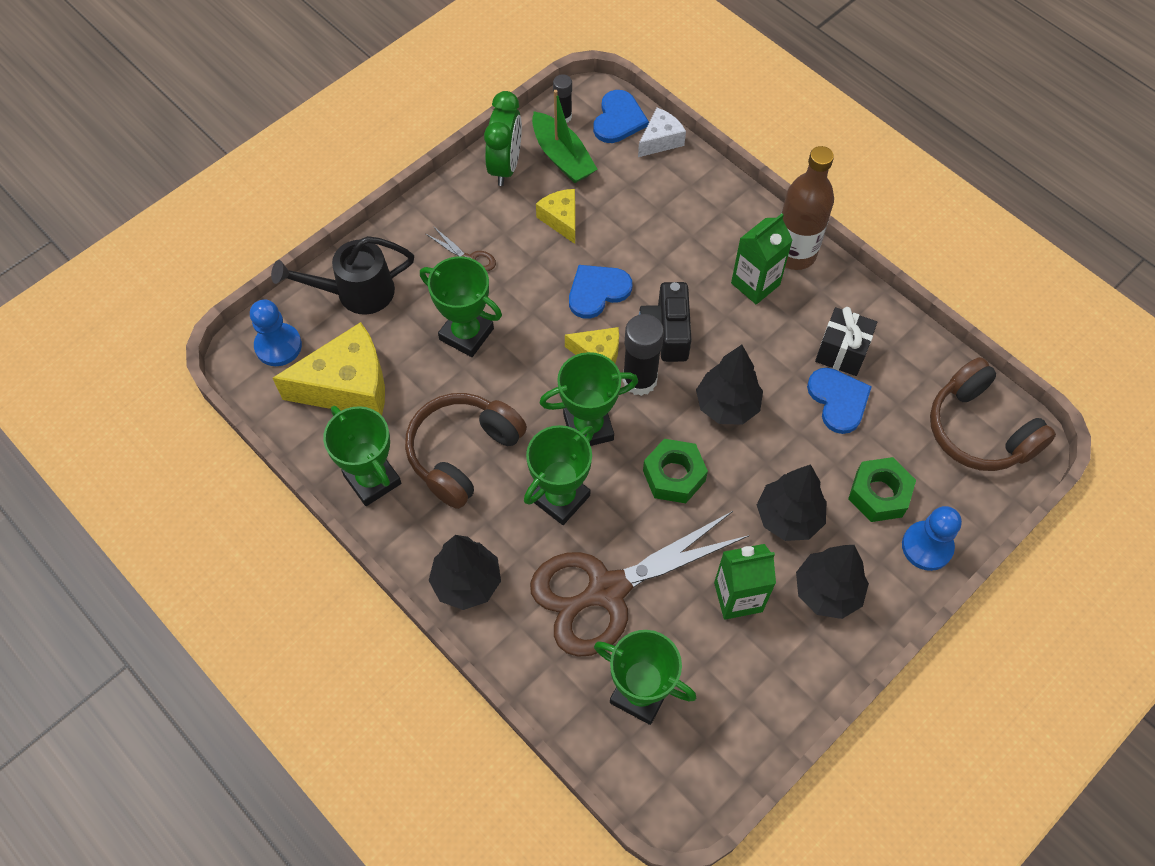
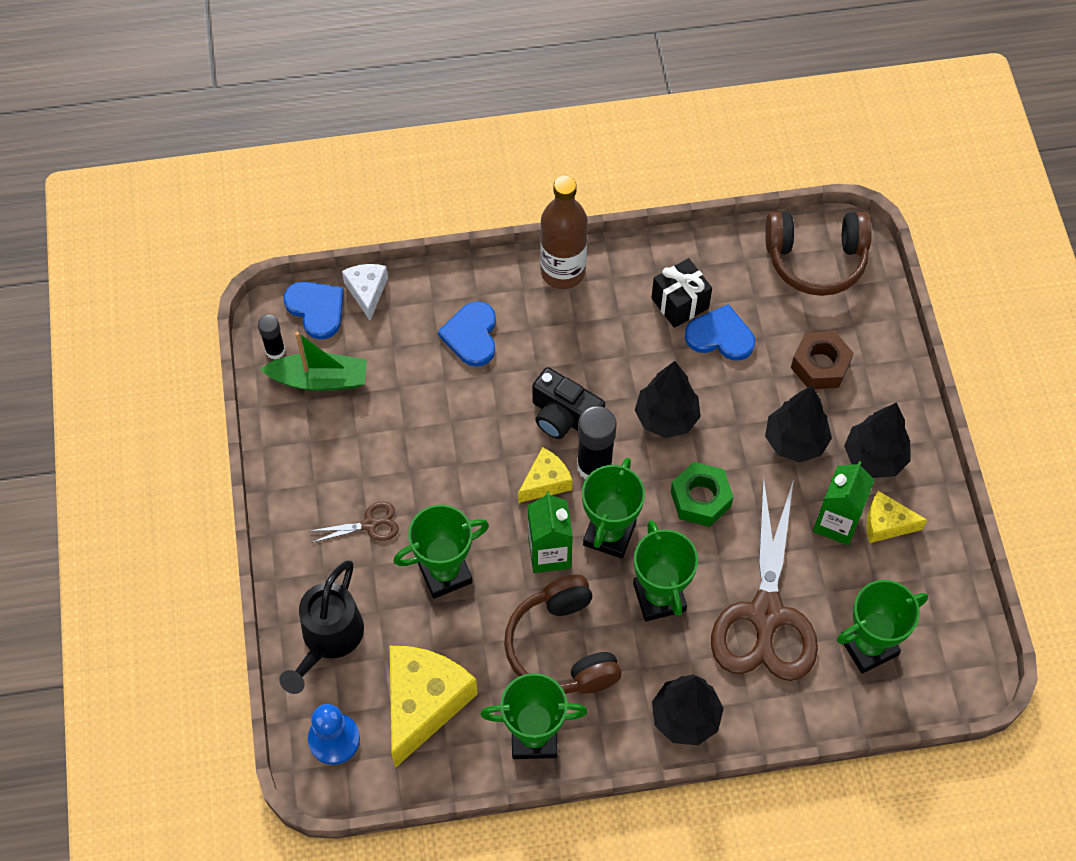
camera: 55 degrees left, 0 degrees up
(505, 166) = (291, 431): green clock -> none
(561, 219) = (386, 423): yellow cheese -> yellow cheese (886, 524)
(597, 291) = (483, 442): blue heart -> blue heart (471, 335)
(755, 284) = (569, 320): green carton -> green carton (549, 553)
(879, 494) = (820, 365): green nut -> brown nut
(927, 546) = (885, 364): blue pawn -> none

